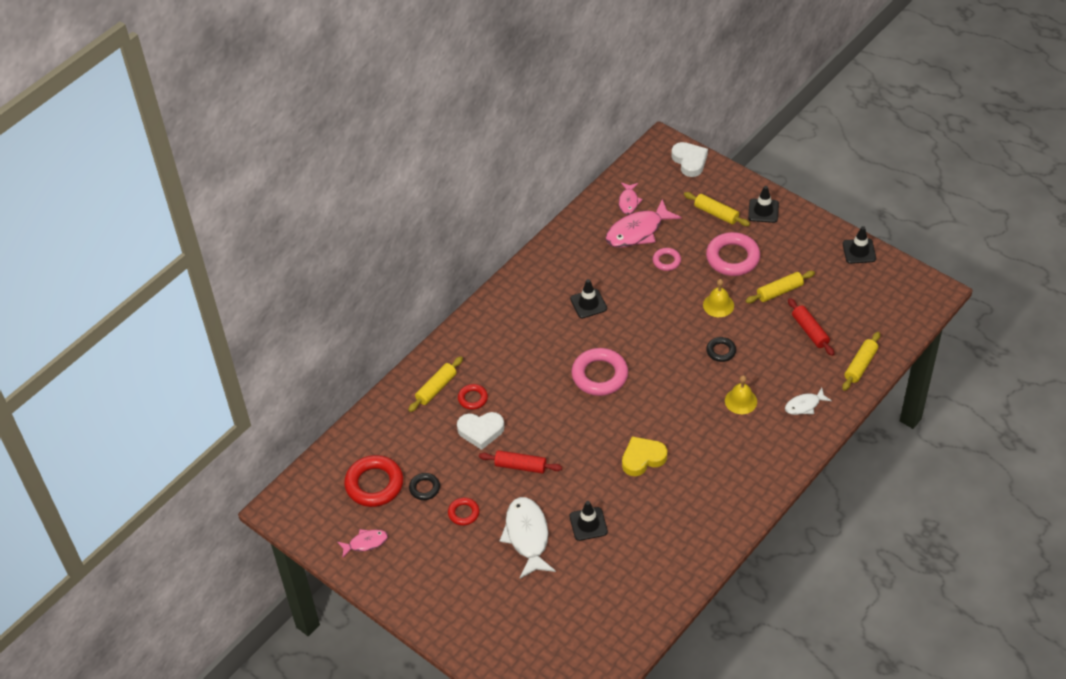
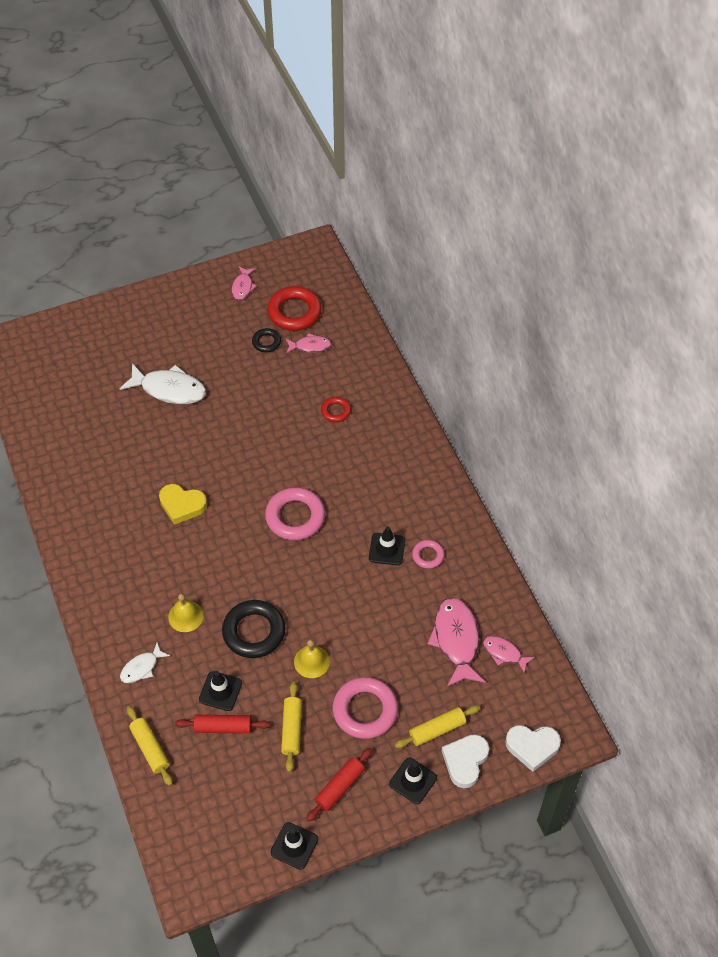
camera: 115 degrees right, 5 degrees up
(409, 452) = (310, 346): none -> pink fish
(436, 388) = (365, 390): yellow rolling pin -> none
(463, 513) = (223, 357): red ring -> none
(481, 431) = (296, 402): white heart -> white heart (465, 761)
(520, 466) = (240, 414): red rolling pin -> red rolling pin (339, 787)
(588, 524) = (148, 435): black traffic cone -> black traffic cone (220, 691)
(642, 458) = (182, 505): yellow heart -> yellow heart turned 105 degrees clockwise
(666, 261) = (399, 645): pink ring -> pink ring (428, 555)
(721, 351) = (254, 632): black ring -> black ring, size x1.89
(804, 405) = (141, 668): white fish -> white fish turned 135 degrees counterclockwise

